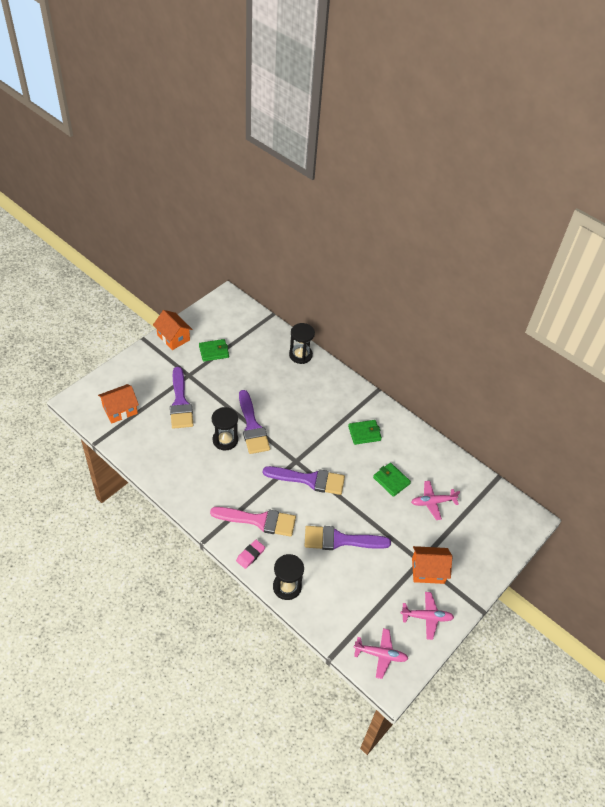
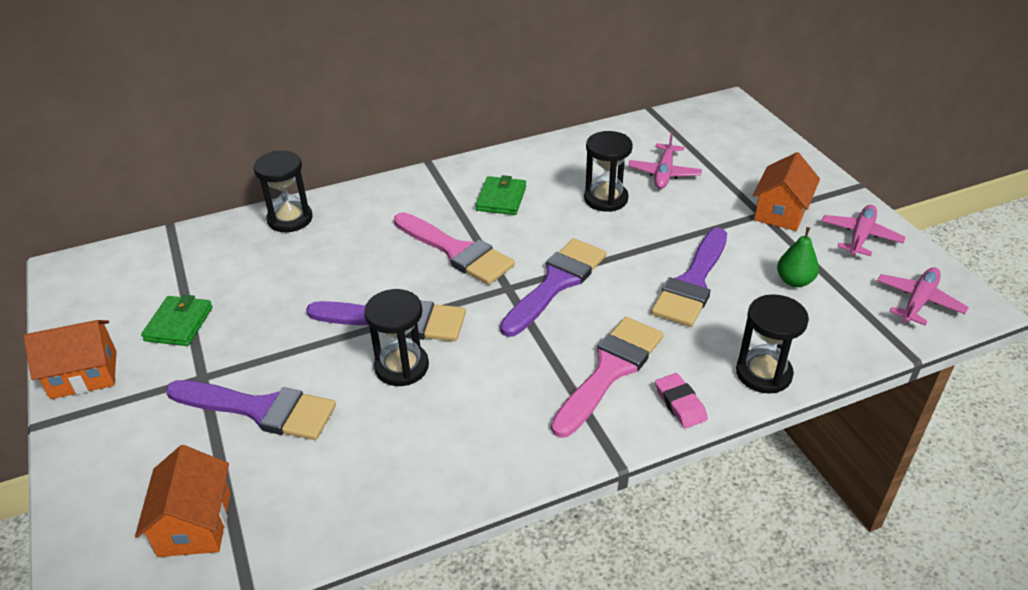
camera: 60 degrees left, 10 degrees down
(312, 430) = (456, 251): none -> pink brush
(366, 588) = (794, 281): none -> green pear
(391, 480) = (605, 199): green wallet -> black hourglass

